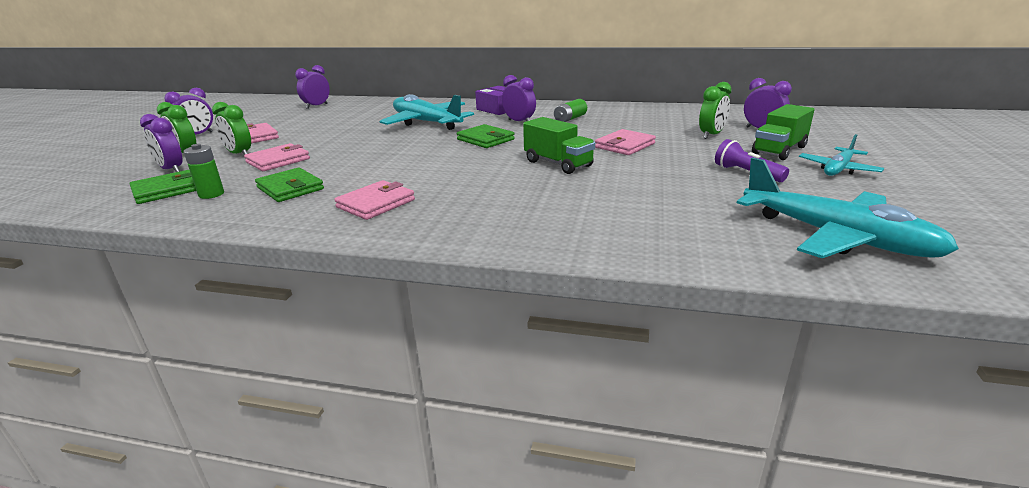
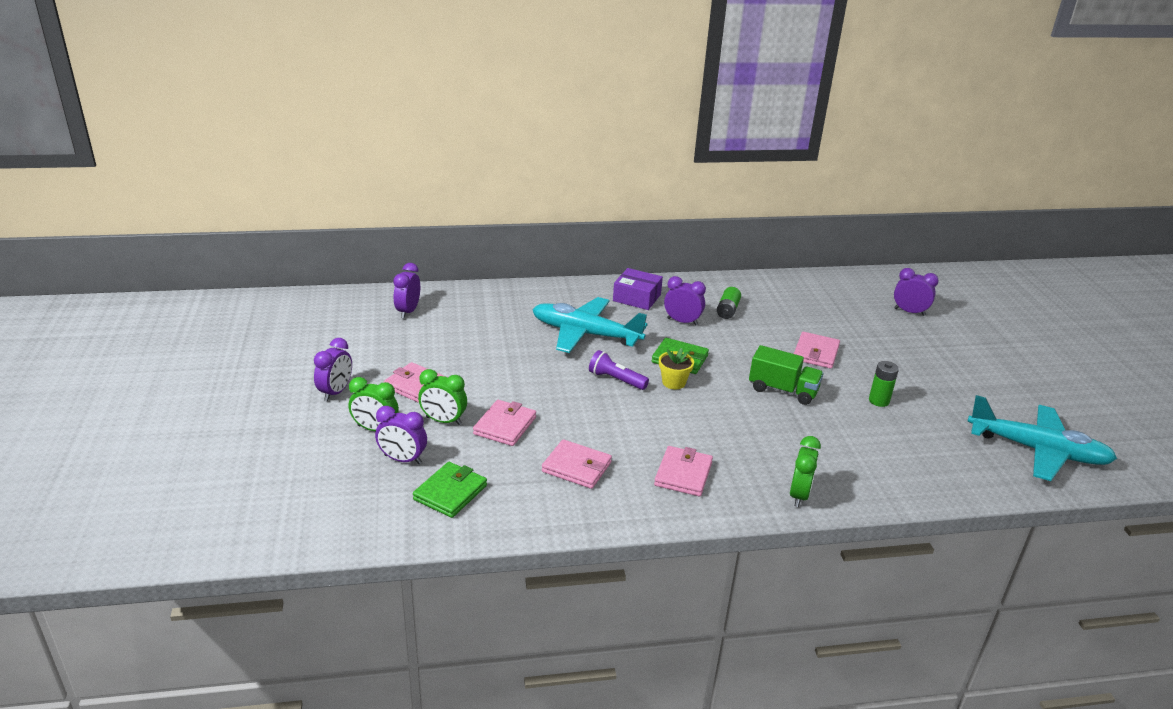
camera: 25 degrees left, 5 degrees up
(211, 194) = (508, 490): green battery -> green battery (879, 401)
(290, 188) = (576, 467): green wallet -> pink wallet
(459, 151) = (673, 382): none -> yellow flower pot
(711, 135) = (875, 326): green clock -> green clock (799, 495)
(746, 173) = (938, 382): purple flashlight -> purple flashlight (616, 380)
(779, 150) = (942, 344): green truck -> none
(838, 169) = (997, 367): turquoise plane -> none

